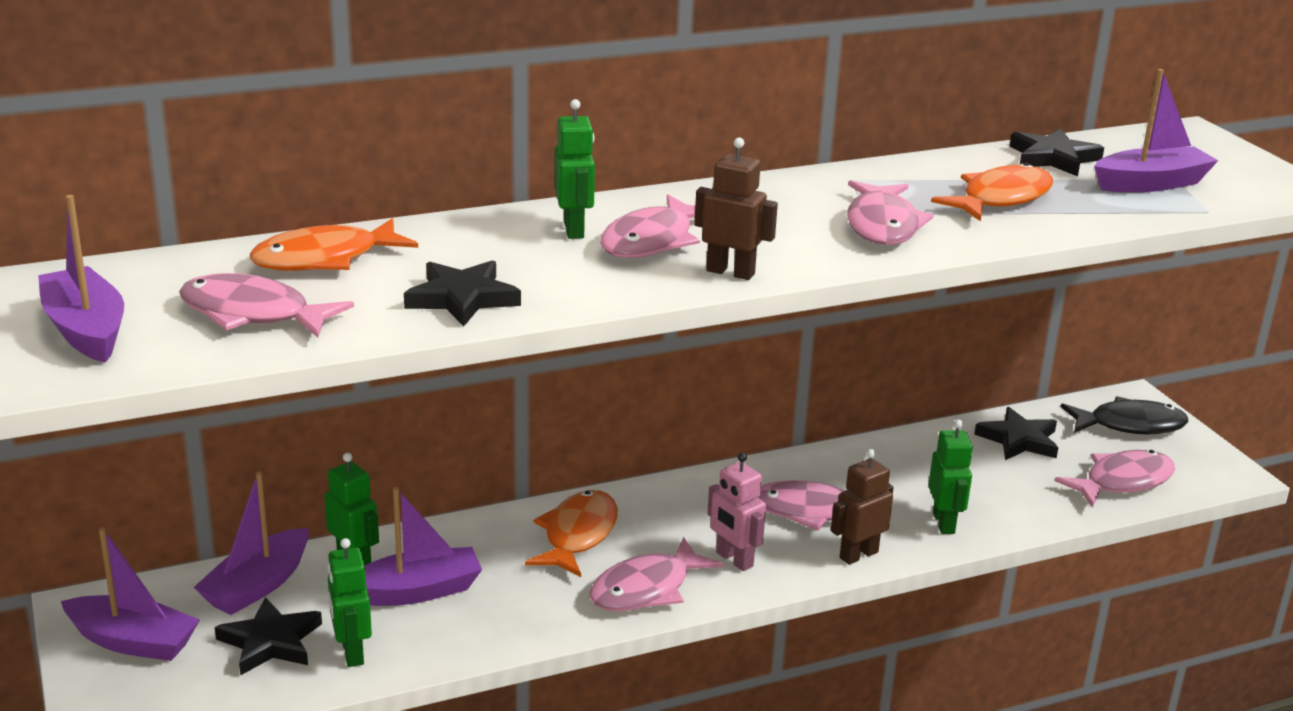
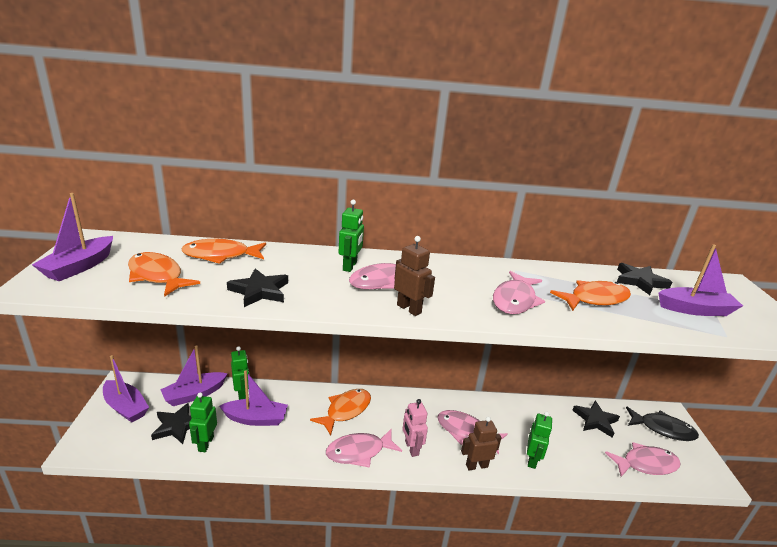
camera: 20 degrees right, 0 degrees up
(86, 330) = (79, 267): purple boat -> purple boat turned 150 degrees counterclockwise
(253, 314) = (157, 276): pink fish -> orange fish

